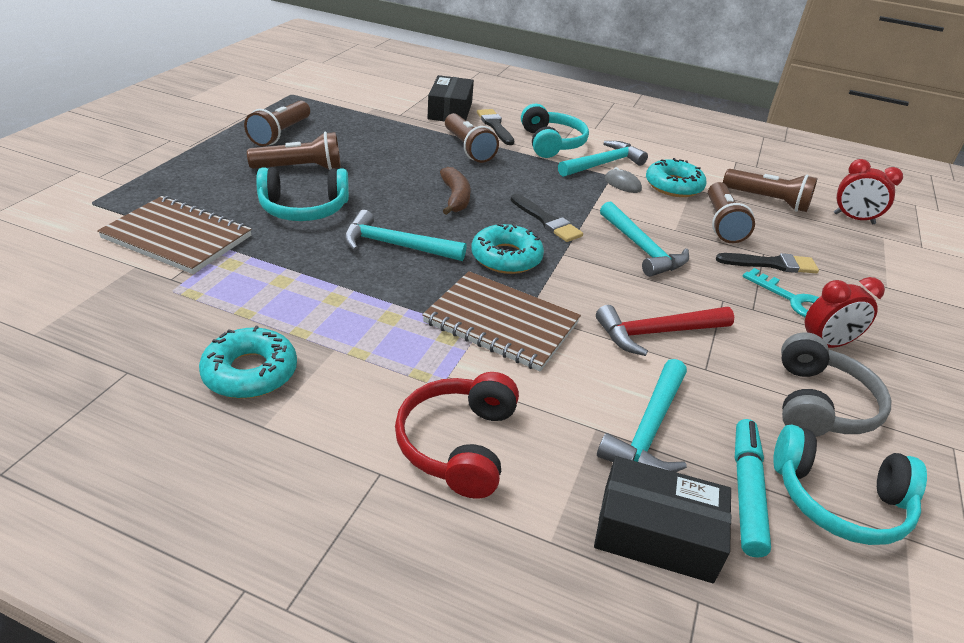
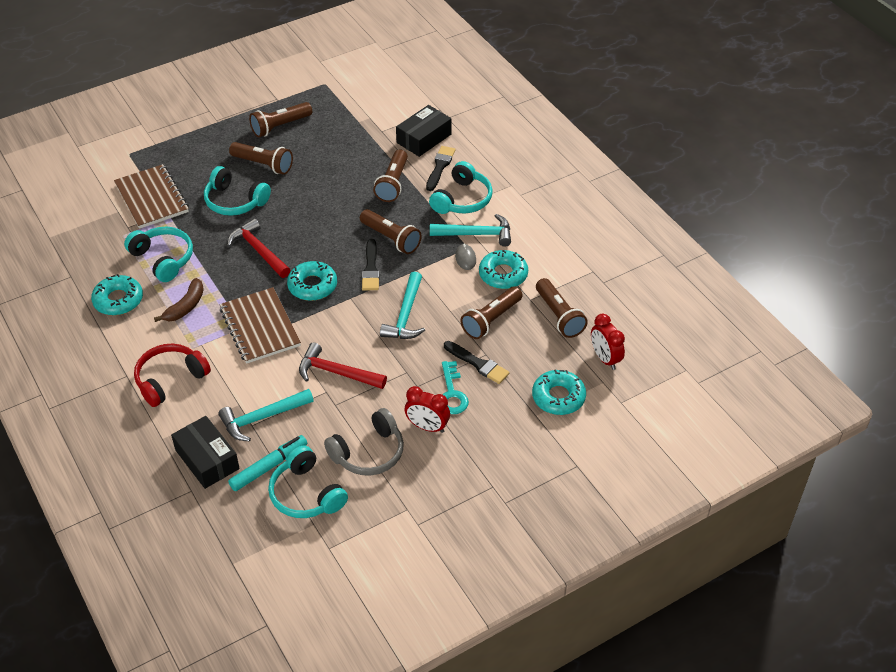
camera: 40 degrees right, 10 degrees up
(270, 296) = (163, 259): none -> turquoise headphones
(396, 246) = (259, 251): turquoise hammer -> red hammer
(455, 198) = (334, 226): brown banana -> brown banana (185, 306)
(530, 190) = (391, 238): none -> brown flashlight
(876, 263) = (558, 397): none -> turquoise donut

